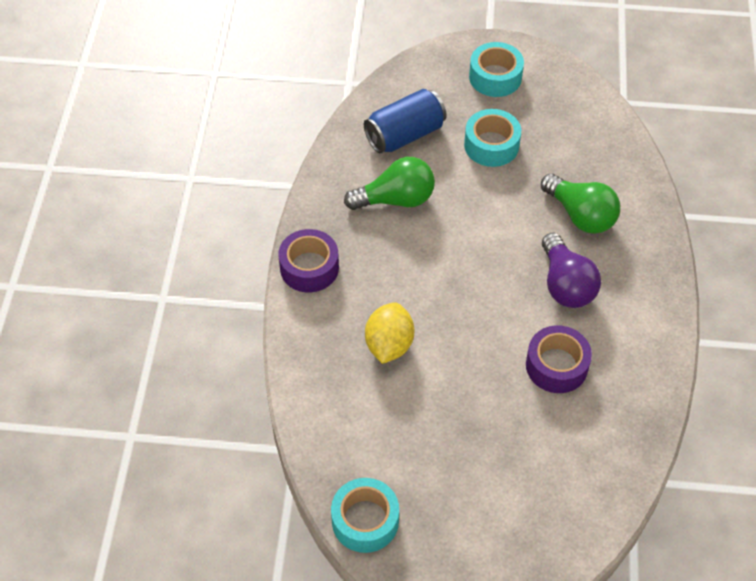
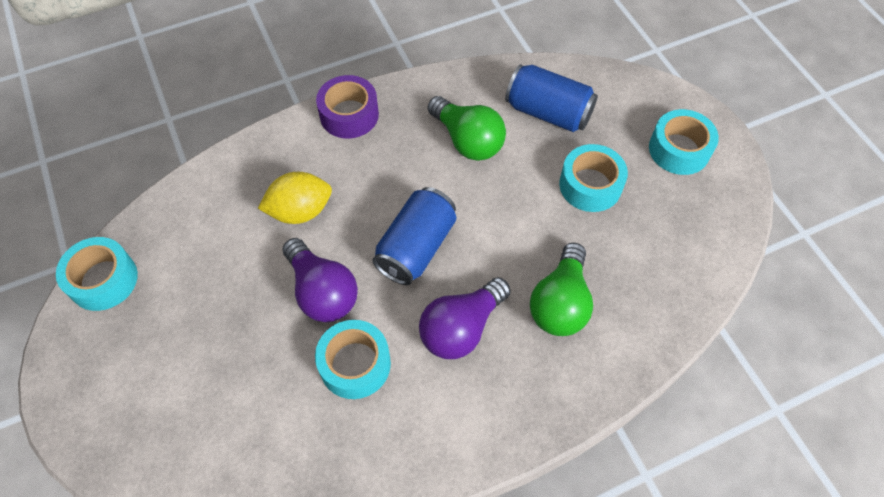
camera: 60 degrees right, 5 degrees up
(477, 280) = (416, 247): none -> blue can
(478, 361) = (322, 292): none -> purple light bulb
(556, 366) = (355, 364): purple tape -> turquoise tape

